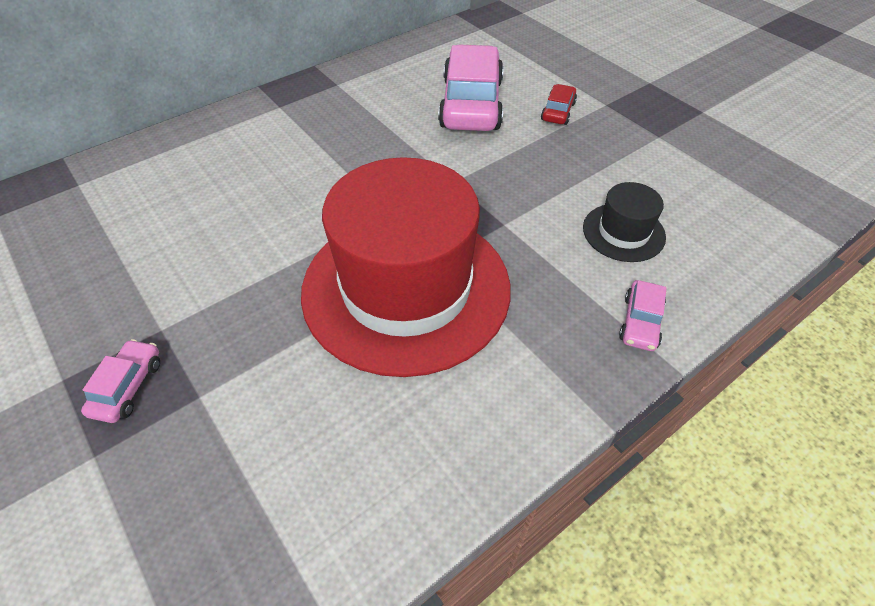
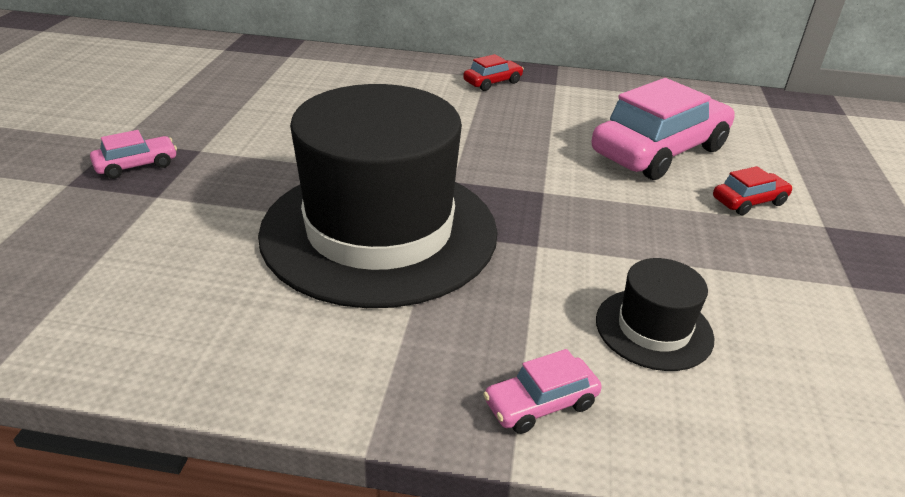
camera: 45 degrees right, 15 degrees down
(292, 109) = (492, 82): none -> red car
(406, 288) = (379, 231): red hat -> black hat

